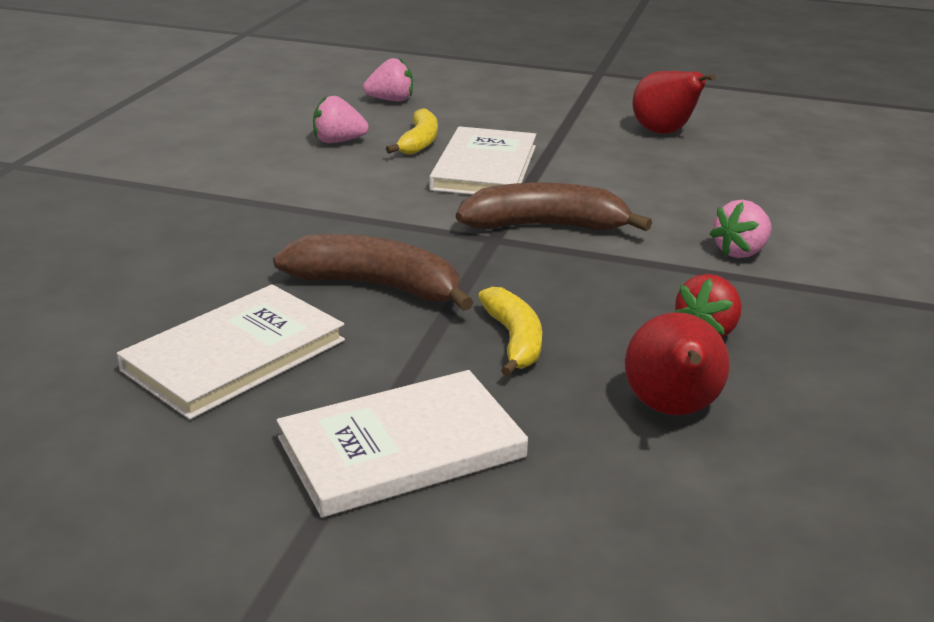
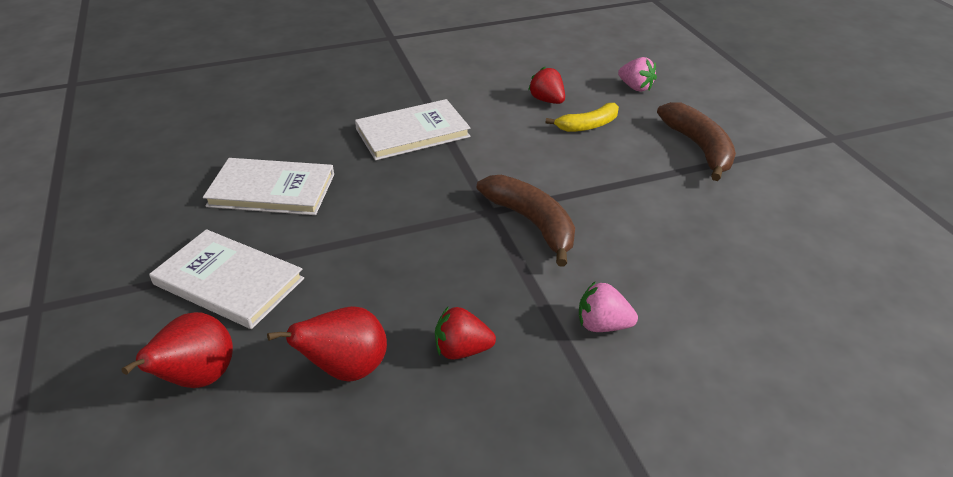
camera: 55 degrees right, 10 degrees up
(338, 141) = (547, 100): pink strawberry -> red strawberry
(377, 286) = (384, 198): brown banana -> brown banana (699, 148)
(484, 167) = (586, 164): white book -> white book (412, 133)
(514, 340) = (371, 272): yellow banana -> none
(664, 133) = (766, 212): red pear -> red pear (198, 378)

